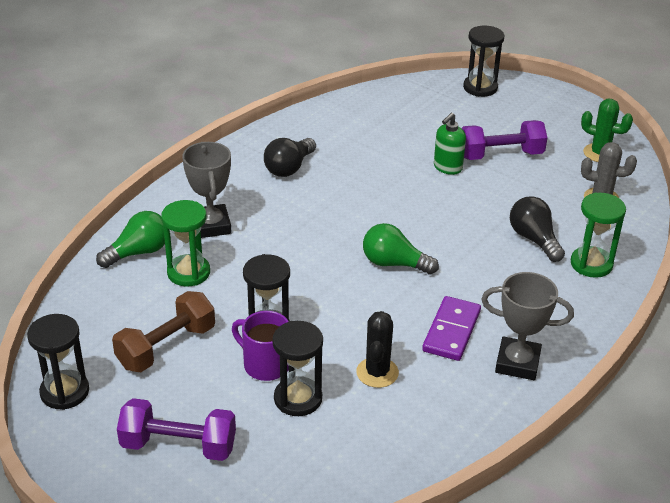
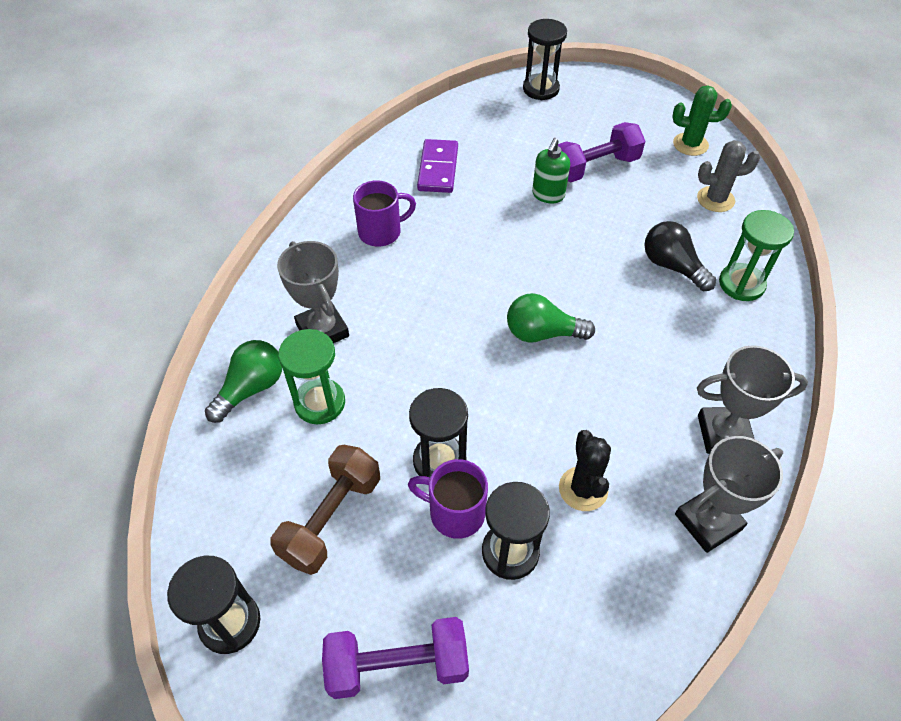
camera: 15 degrees left, 15 degrees up
(289, 168) = (381, 232): black light bulb -> purple mug
(451, 331) = (638, 409): purple domino -> purple domino (438, 169)
(472, 416) = (708, 522): none -> grey trophy

